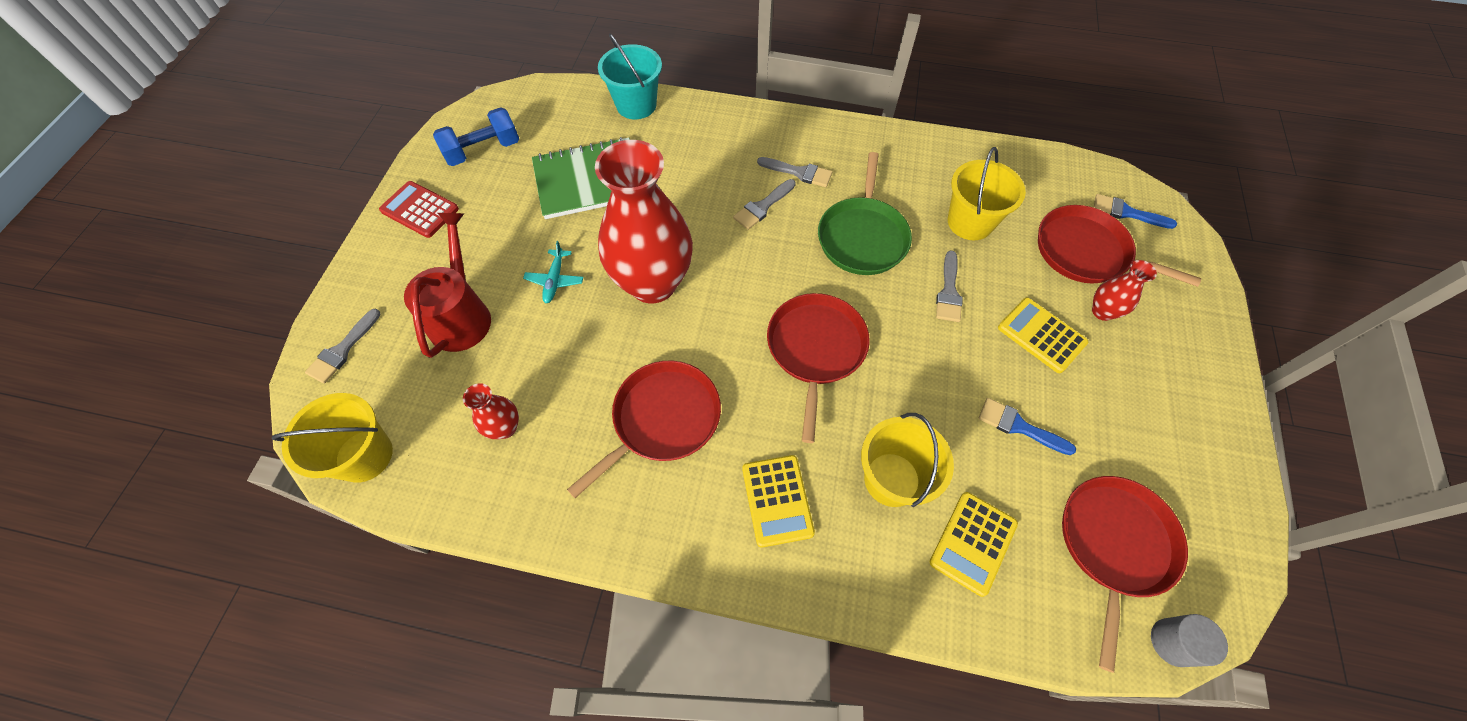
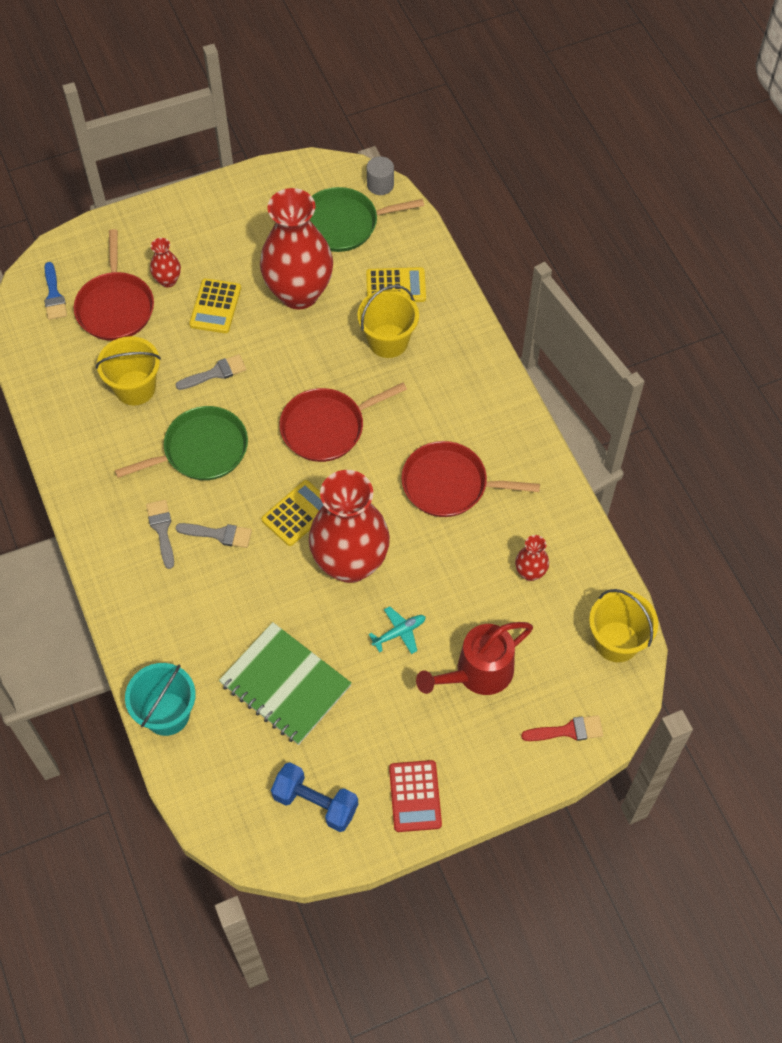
camera: 125 degrees left, 0 degrees up
(342, 350) = (568, 730): grey brush -> red brush
(777, 500) = (449, 391): yellow calculator -> yellow calculator (298, 513)
(1019, 426) = (299, 293): blue brush -> red vase
(1114, 545) = (344, 224): red pan -> green pan

